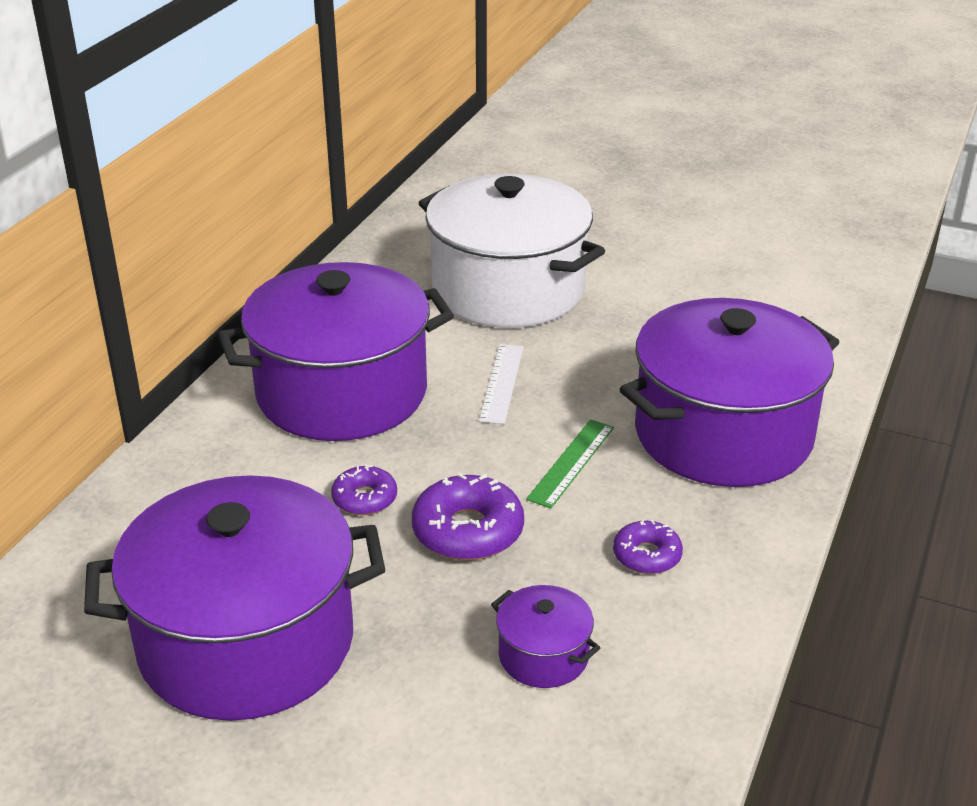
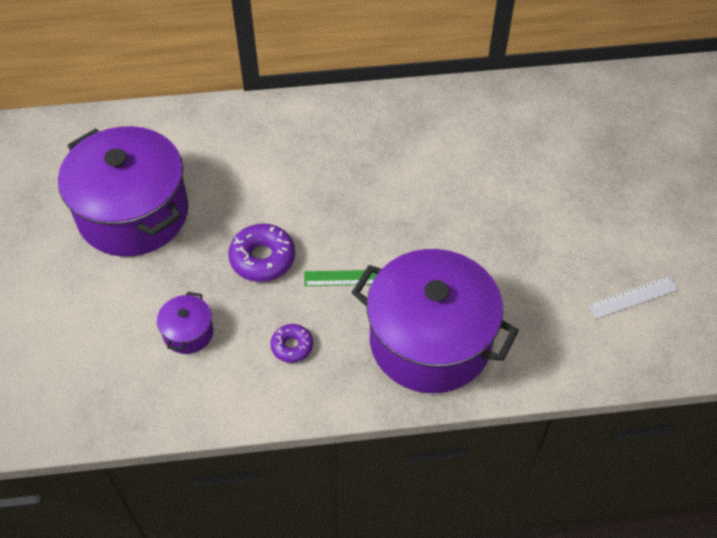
camera: 60 degrees right, 20 degrees up
(342, 393) = (342, 148): purple pot -> none
(364, 498) = (261, 203): purple donut -> none
(501, 383) = (403, 213): white ruler -> white ruler (633, 297)
(508, 290) = (503, 171): white pot -> none

